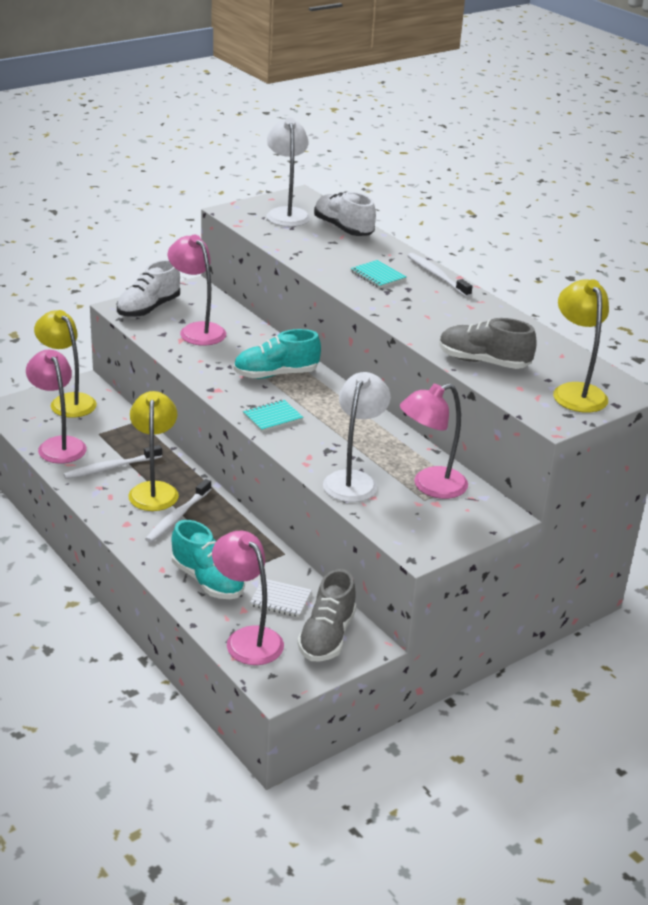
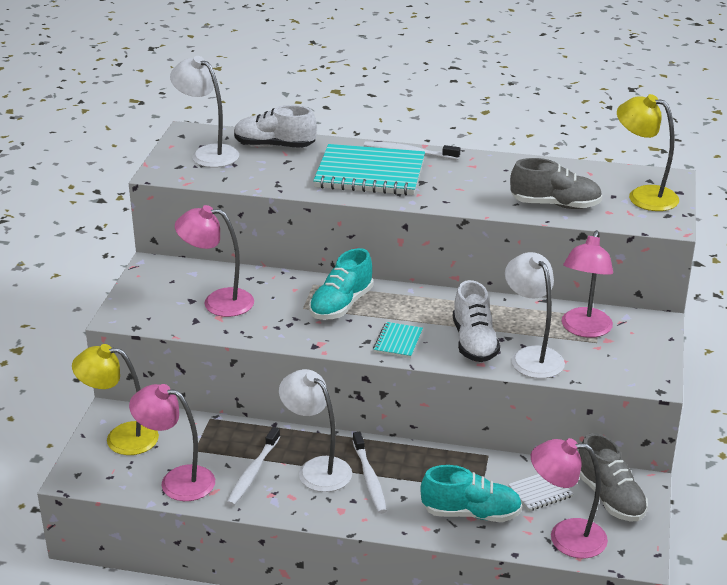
camera: 40 degrees left, 0 degrees up
(148, 308) = (145, 305): white shoe -> white shoe (474, 342)
(154, 490) = (317, 469): yellow lamp -> white lamp
(377, 276) = (370, 173): turquoise notebook -> turquoise notebook, size x2.20
(483, 362) = (555, 205): grey shoe -> grey shoe turned 150 degrees counterclockwise

